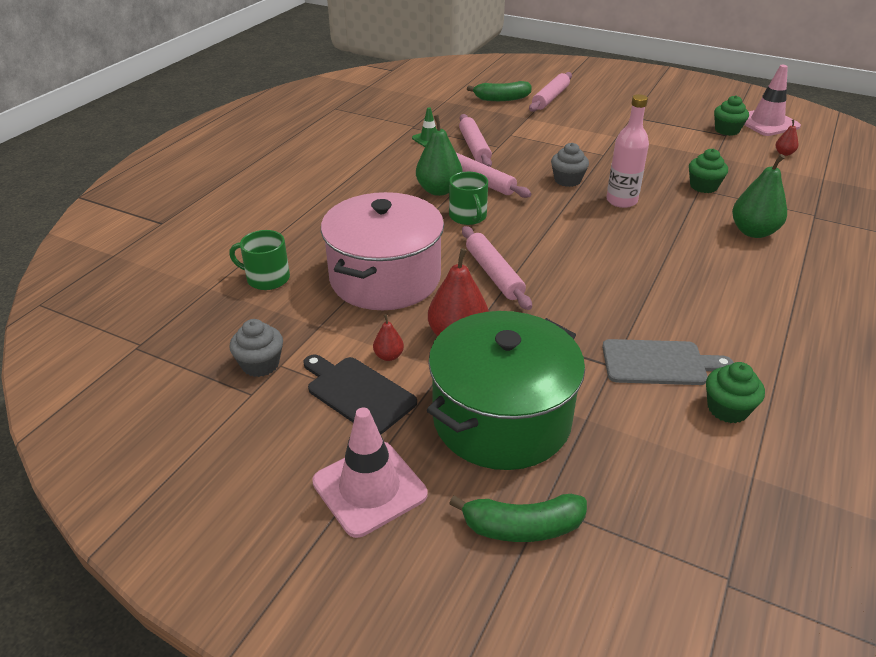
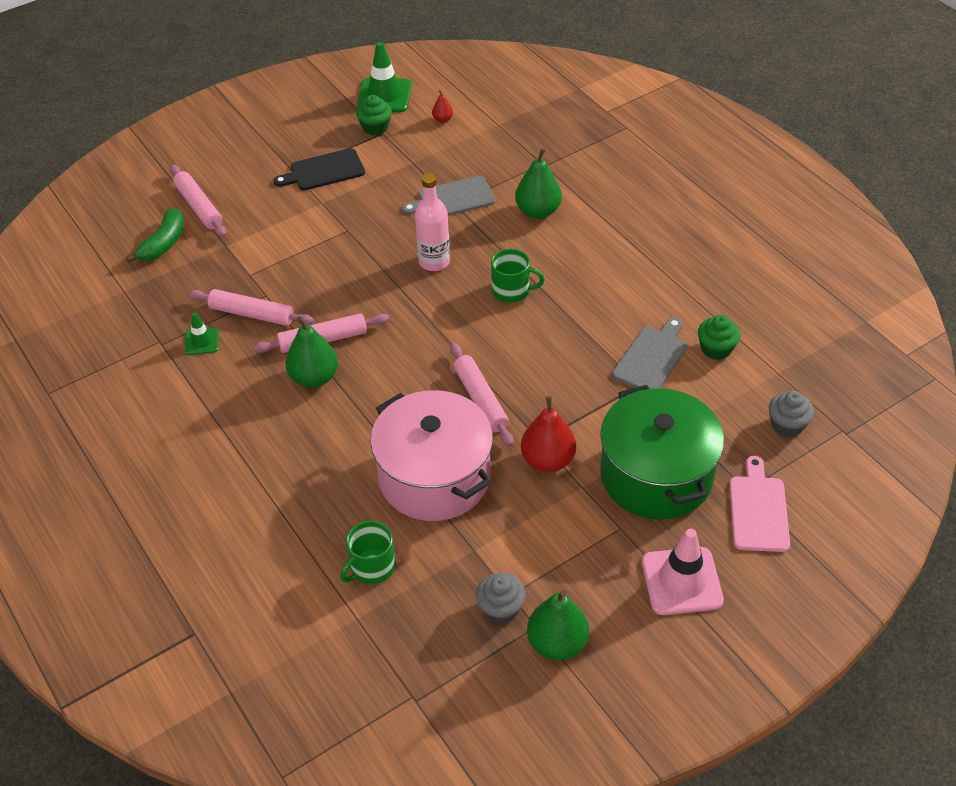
camera: 60 degrees left, 10 degrees up
(237, 415) = (557, 643): none -> green pear
(358, 393) = (577, 552): black cutting board -> black cutting board (324, 171)
(389, 356) = (544, 515): red pear -> none
(468, 216) = (378, 377): green mug -> green mug (511, 290)
(493, 274) = (480, 399): pink rolling pin -> pink rolling pin turned 60 degrees clockwise
(522, 527) = (758, 510): green banana -> pink cutting board
(567, 180) = (371, 278): grey cupcake -> grey cupcake (787, 425)
(703, 186) = (453, 199): green cupcake -> grey cutting board
(766, 123) = (384, 95): pink traffic cone -> green traffic cone

